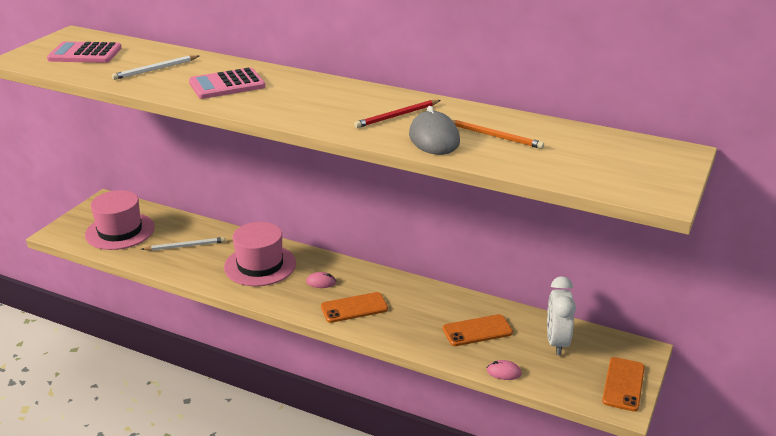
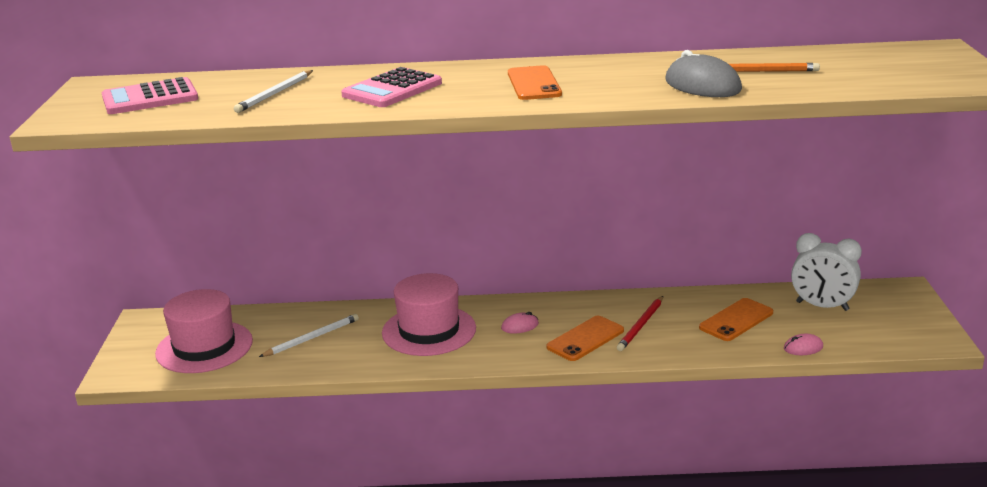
camera: 25 degrees left, 5 degrees down
(397, 116) = (632, 76): red pencil -> red pencil (641, 325)
(557, 342) = (822, 306): white clock -> white clock turned 45 degrees counterclockwise
(623, 384) = (921, 322): orange phone -> orange phone (534, 84)

